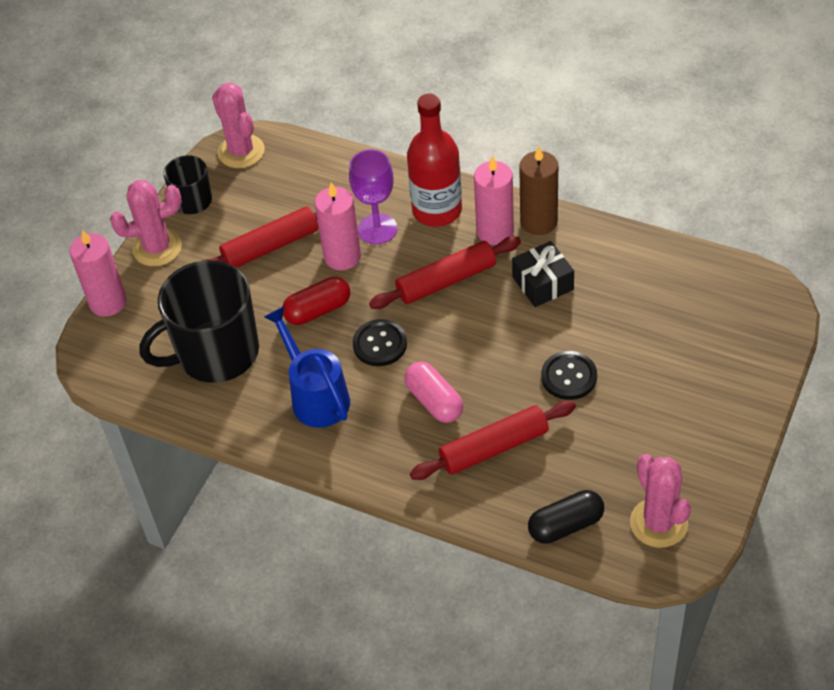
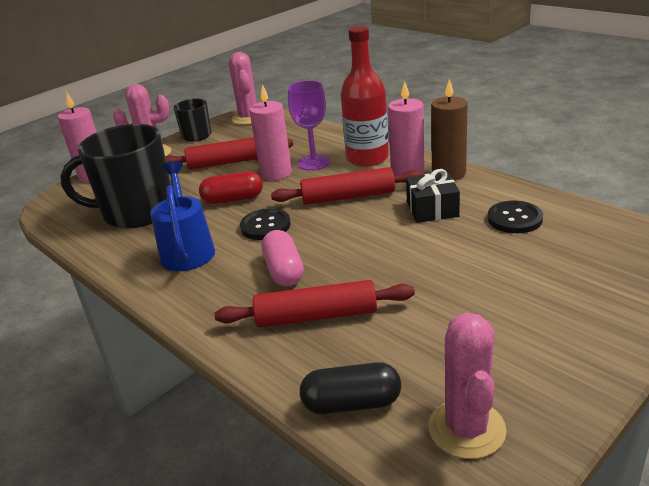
camera: 20 degrees right, 20 degrees down
(569, 377) = (423, 275): black button -> black button (514, 219)

